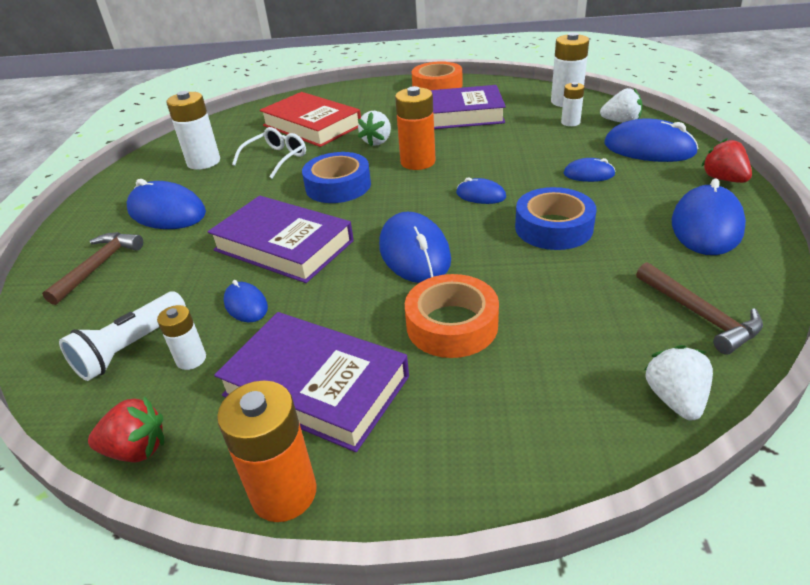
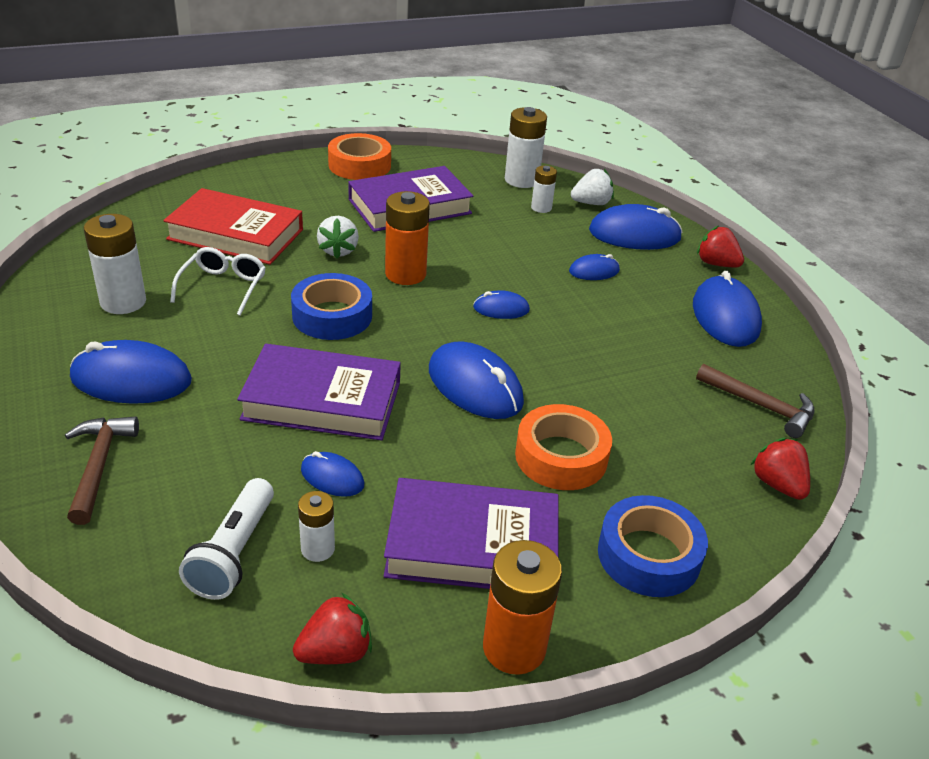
camera: 30 degrees left, 0 degrees up
(553, 227) = (594, 337): blue tape -> blue tape (648, 555)
(675, 399) = (777, 484): white strawberry -> red strawberry

